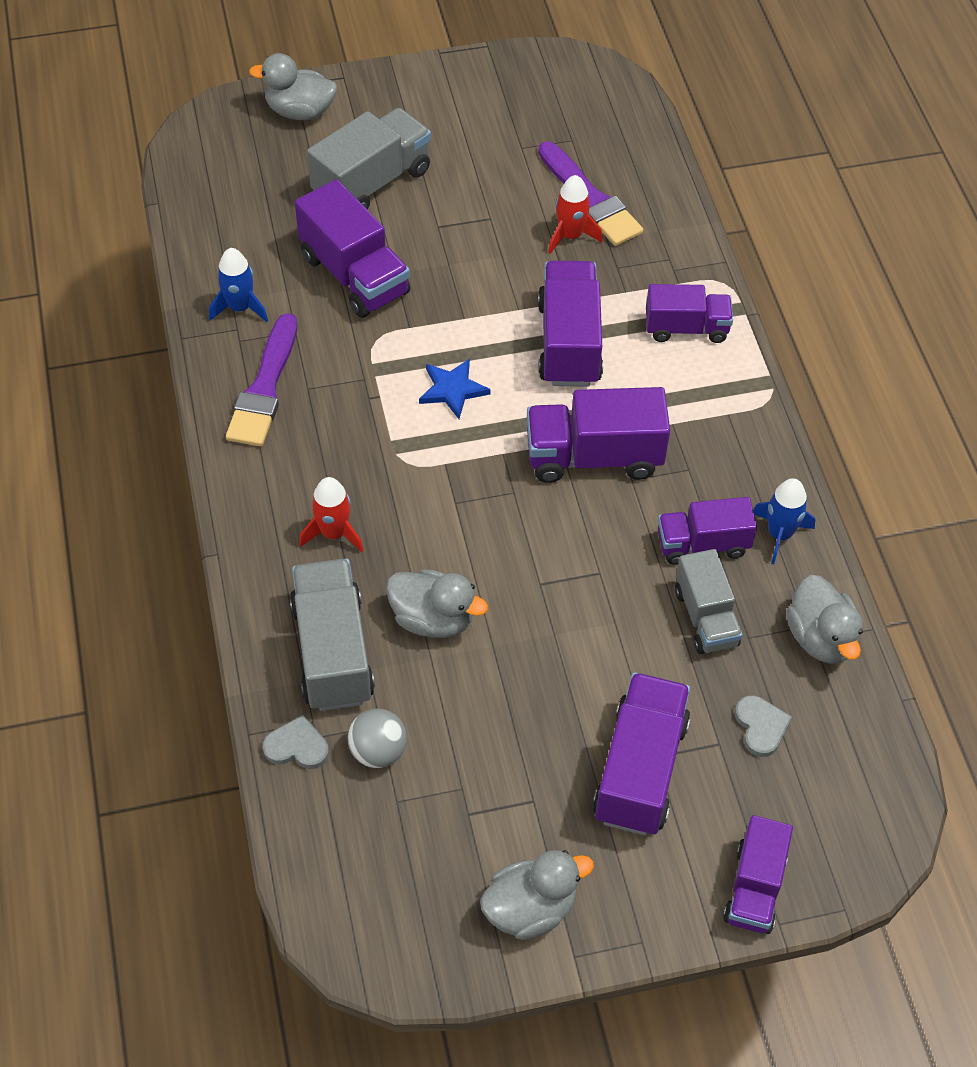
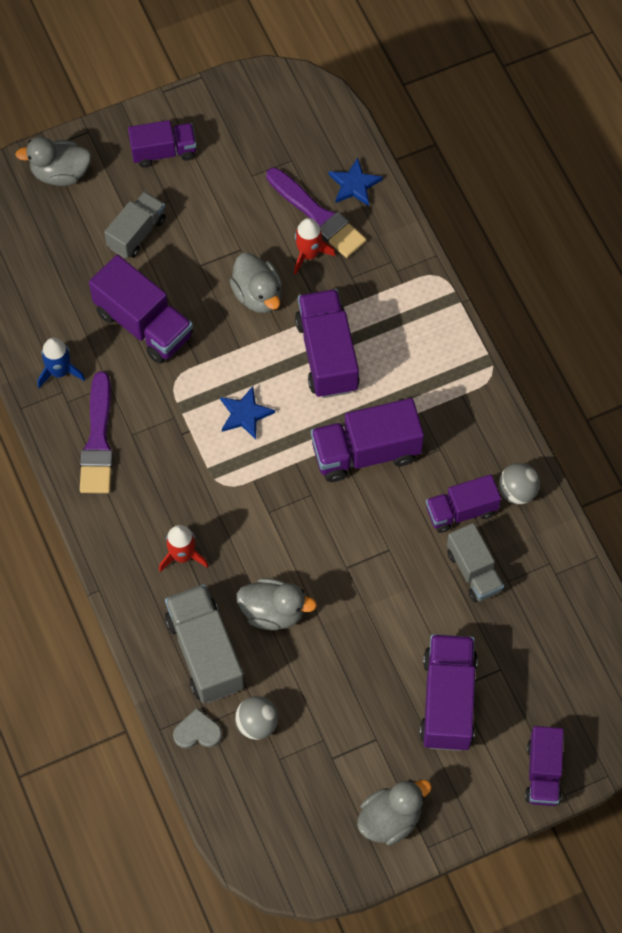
camera: 10 degrees left, 10 degrees up
(372, 182) = (136, 233): grey truck -> grey truck, size x0.65
(641, 175) = (354, 185): none -> blue star
(686, 328) = (416, 323): purple truck -> purple truck (163, 152)
(761, 726) = (528, 650): grey heart -> none
(779, 534) = (517, 491): blue rocket -> grey ball
(820, 638) = (560, 571): grey duck -> grey duck (258, 295)

